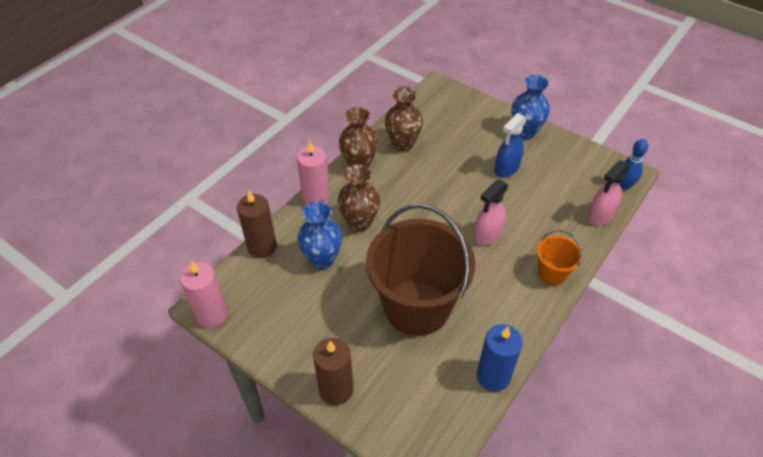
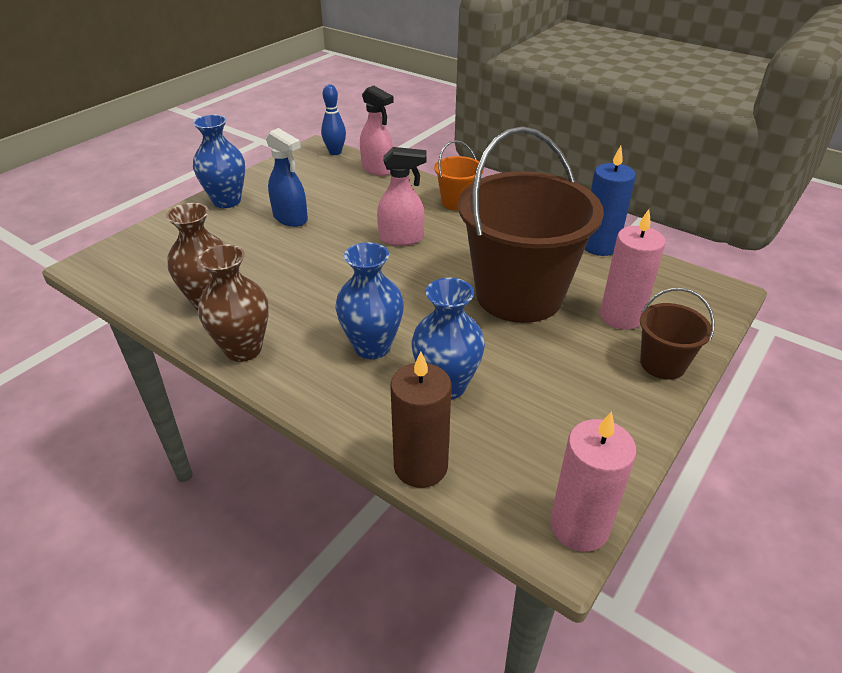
camera: 90 degrees left, 10 degrees down
(316, 198) = (312, 399): pink candle -> pink candle (621, 316)
(336, 389) = (662, 364): brown candle -> brown bucket
(359, 222) = (372, 347): brown vase -> blue vase
(487, 235) = (401, 238): pink spray bottle -> pink spray bottle turned 45 degrees counterclockwise

